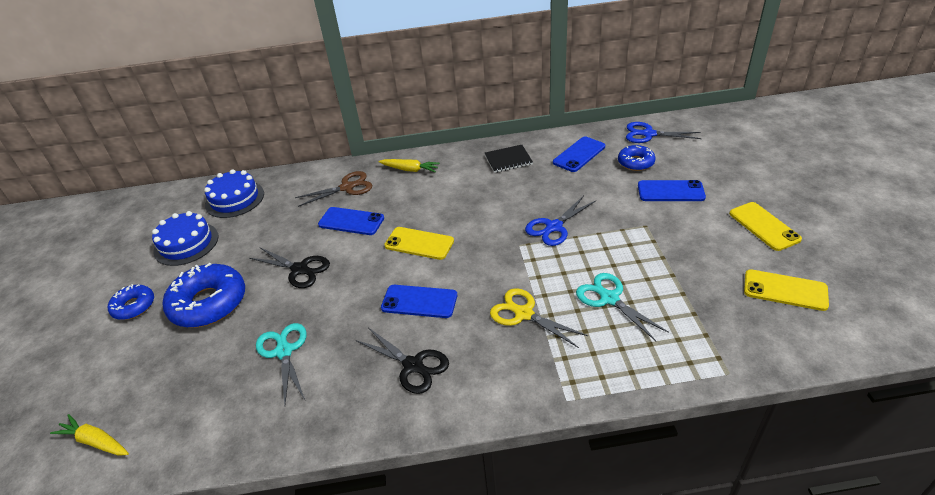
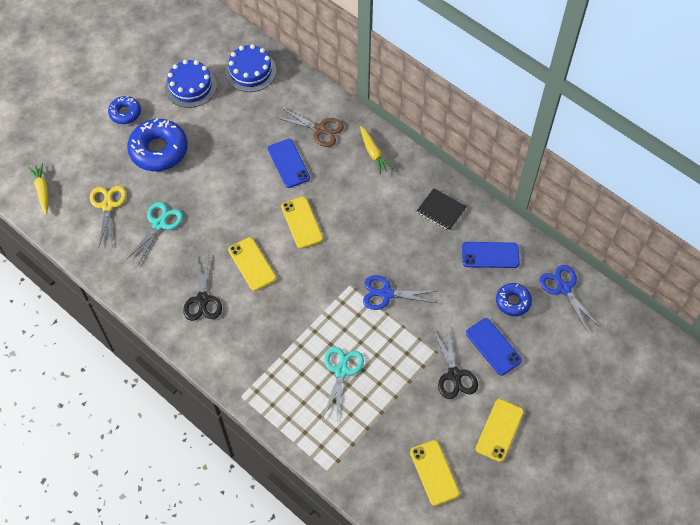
camera: 45 degrees right, 20 degrees up
(300, 269) = (223, 173): black scissors -> black scissors (454, 375)
(419, 301) = (252, 264): blue phone -> yellow phone
(524, 314) = (288, 330): yellow scissors -> yellow scissors (107, 206)

